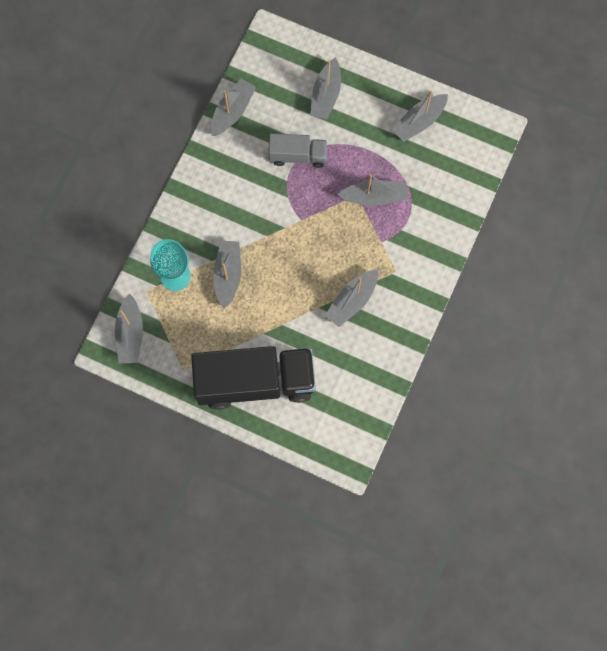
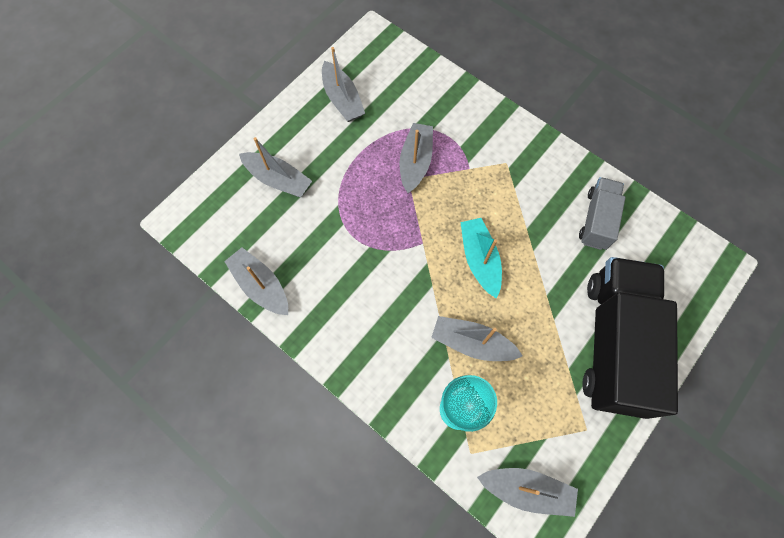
camera: 75 degrees left, 5 degrees down
(297, 156) = (342, 227): grey truck -> grey truck (596, 220)
(299, 267) = (479, 259): none -> turquoise boat
(352, 301) = (532, 214): grey boat -> none

